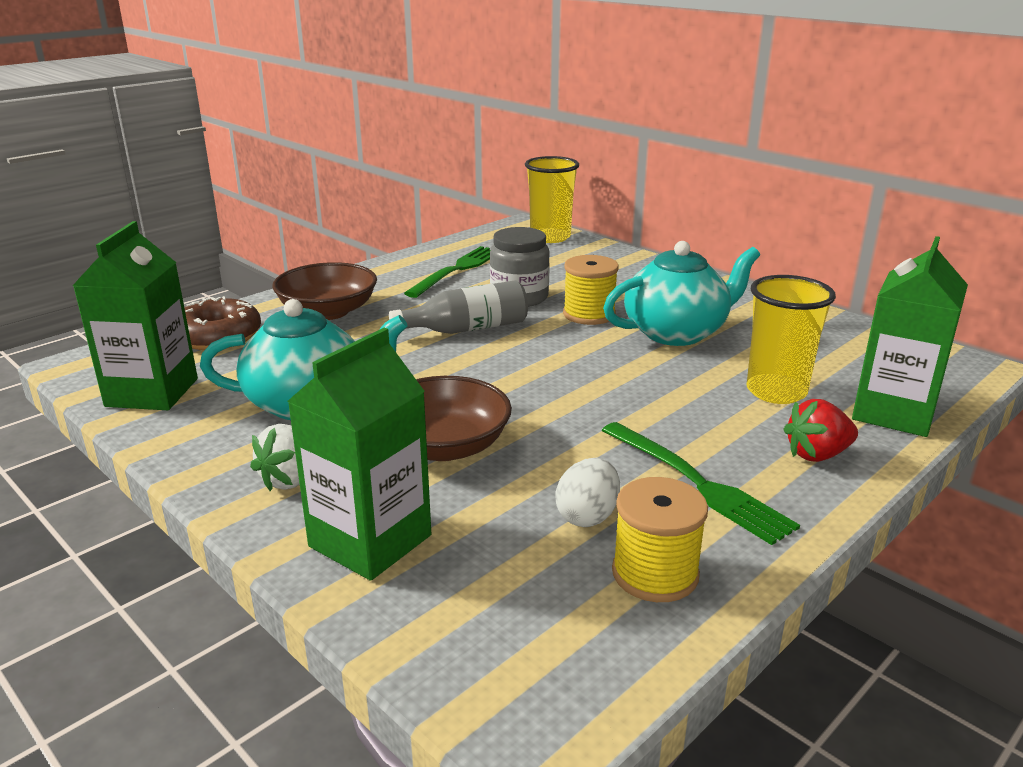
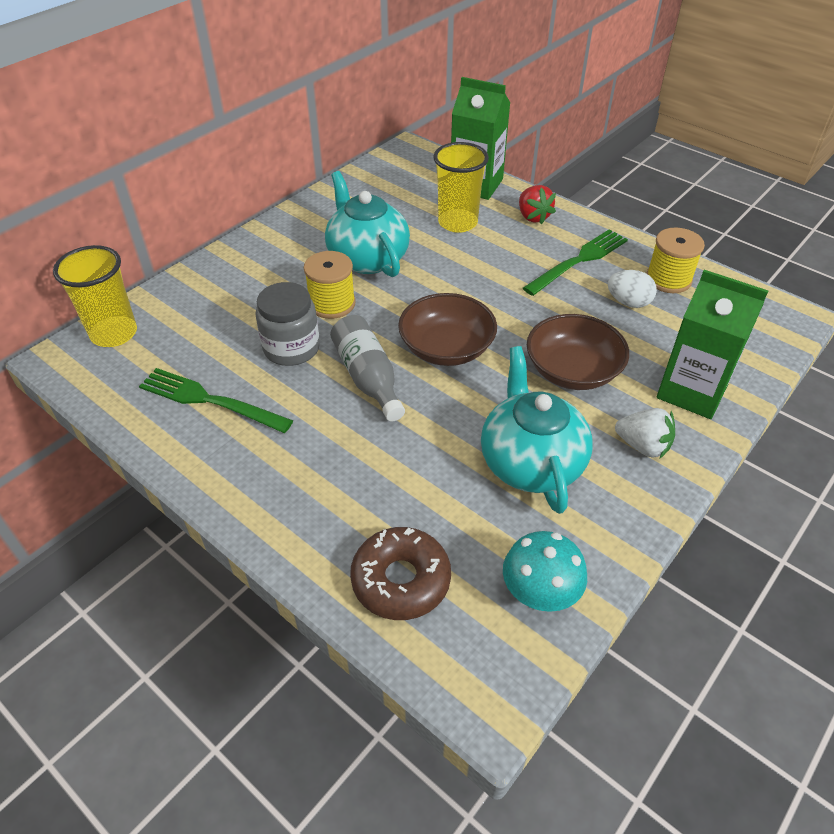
camera: 95 degrees left, 20 degrees up
(152, 392) = (539, 595): green carton -> turquoise mushroom
(328, 311) = (328, 493): brown bowl -> brown bowl (446, 348)

